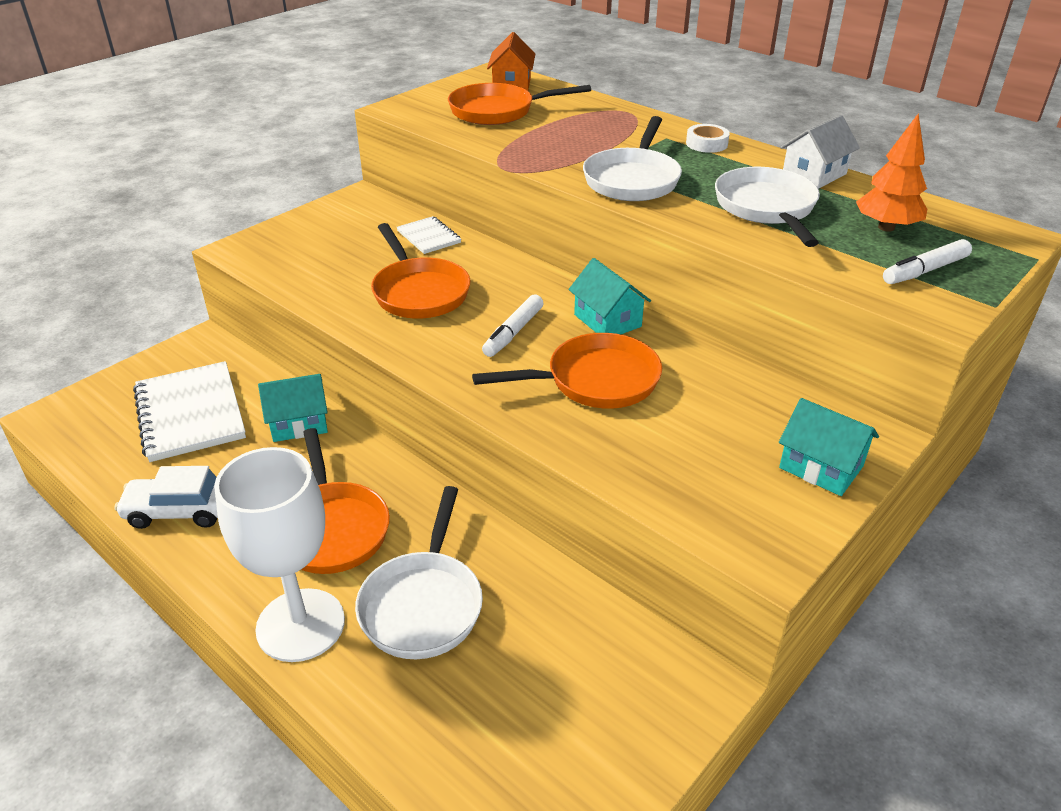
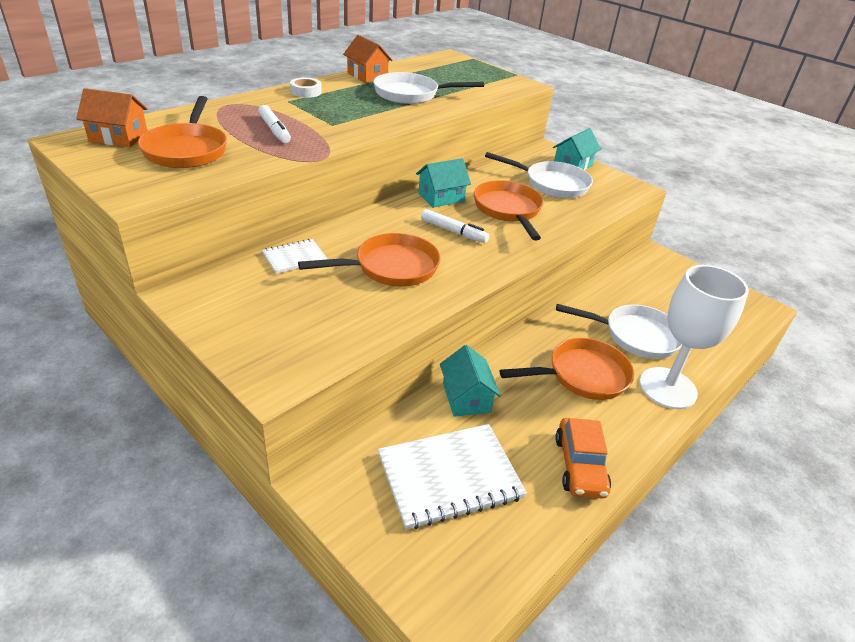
camera: 90 degrees left, 0 degrees up
(180, 511) = (580, 466): white car -> orange car
(632, 180) = (357, 120): white pan -> white pan (552, 184)
(814, 175) = (367, 76): white house -> orange house
(886, 227) = (439, 75): orange tree -> none
(924, 271) = (485, 78): white marker -> white marker (274, 130)

